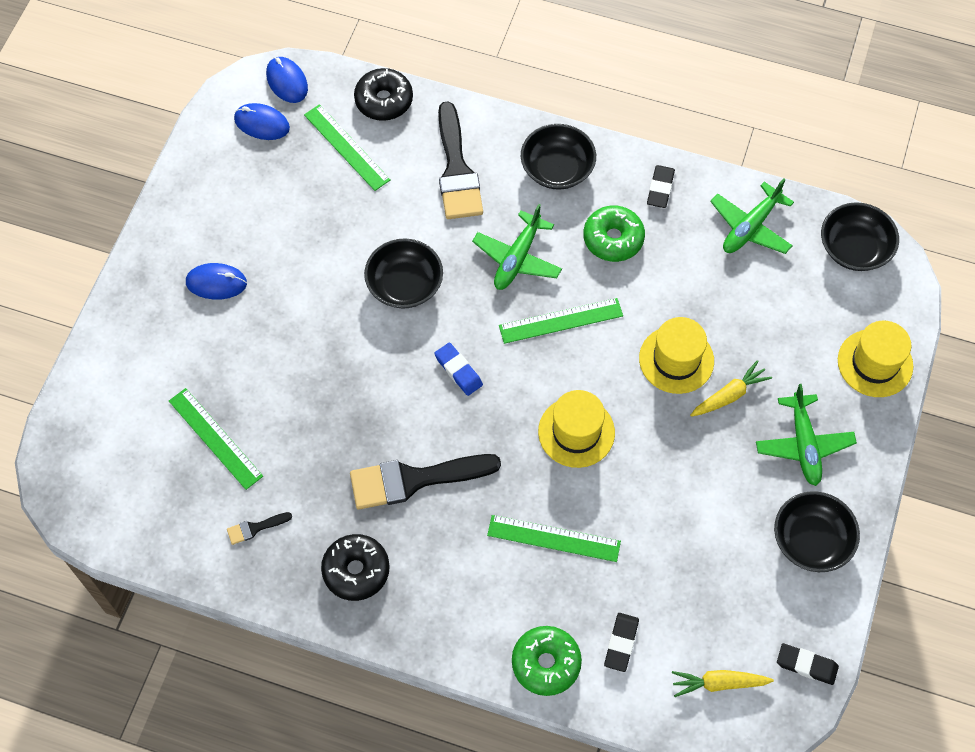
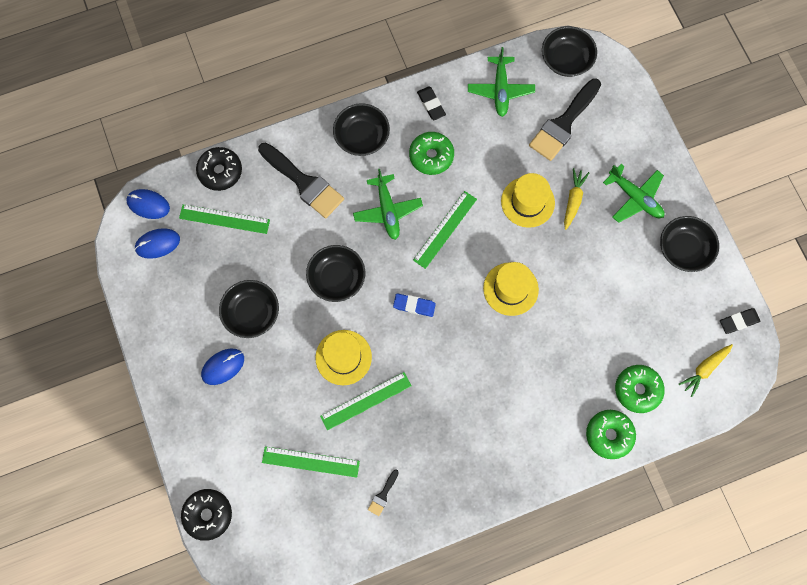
camera: 40 degrees left, 10 degrees up
(290, 254) = (252, 313): none -> black bowl
(356, 570) = (462, 471): black donut -> black donut (208, 514)
(414, 480) = (447, 391): black brush -> black brush (563, 124)
(553, 538) = (552, 361): green ruler -> green ruler (366, 401)
(621, 643) = (637, 390): black eraser -> green donut
(875, 363) = (632, 120): yellow hat -> yellow hat (343, 357)

